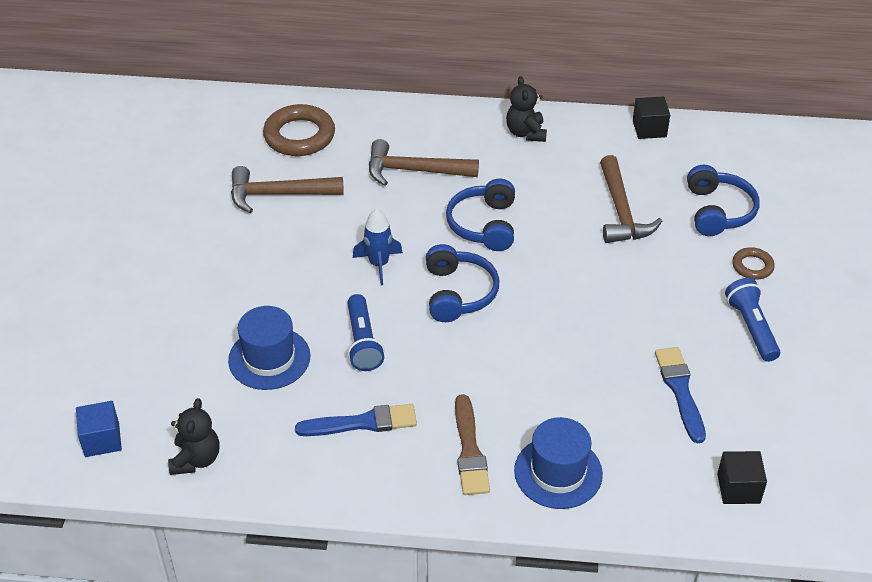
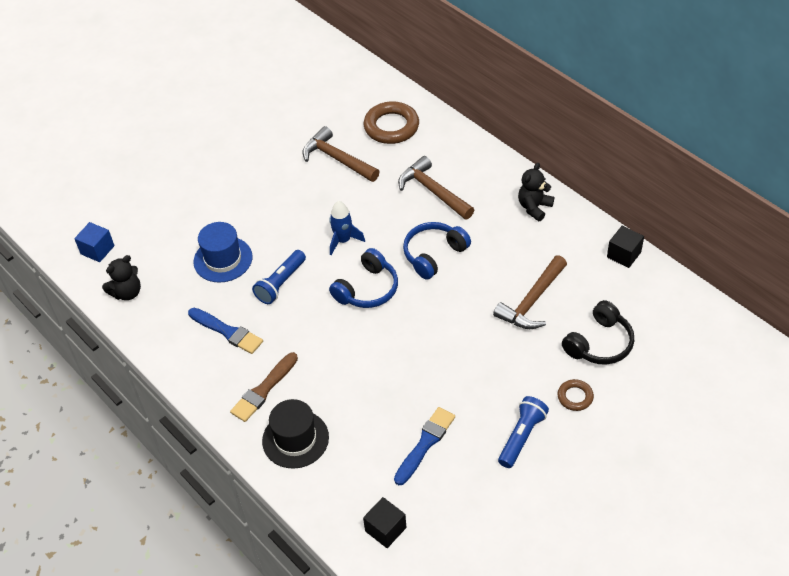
camera: 45 degrees right, 5 degrees up
(558, 472) = (295, 439): blue hat -> black hat
(718, 211) = (599, 343): blue headphones -> black headphones

